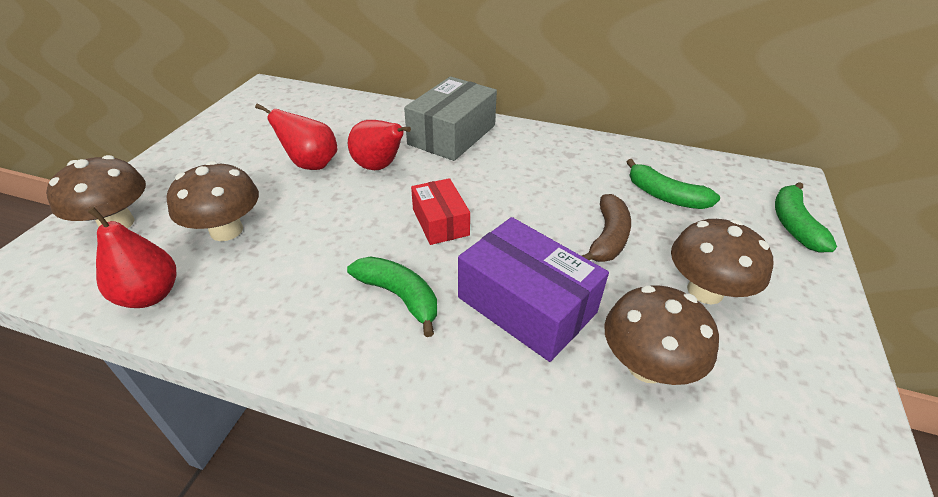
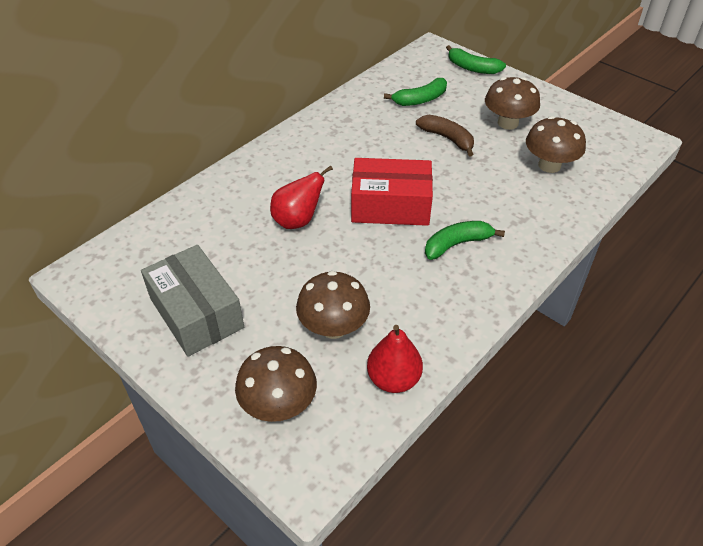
camera: 65 degrees left, 5 degrees up
(311, 164) = (265, 261): red pear -> none
(440, 222) = (390, 206): red box -> red box, size x1.67
(452, 135) = (277, 168): grey box -> grey box (196, 313)
(526, 305) = (489, 192): purple box -> none

